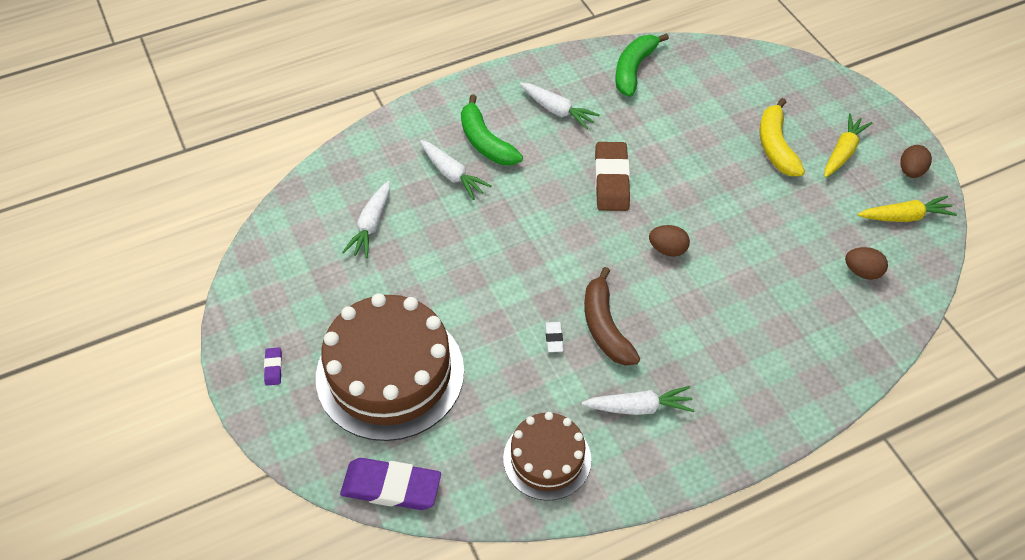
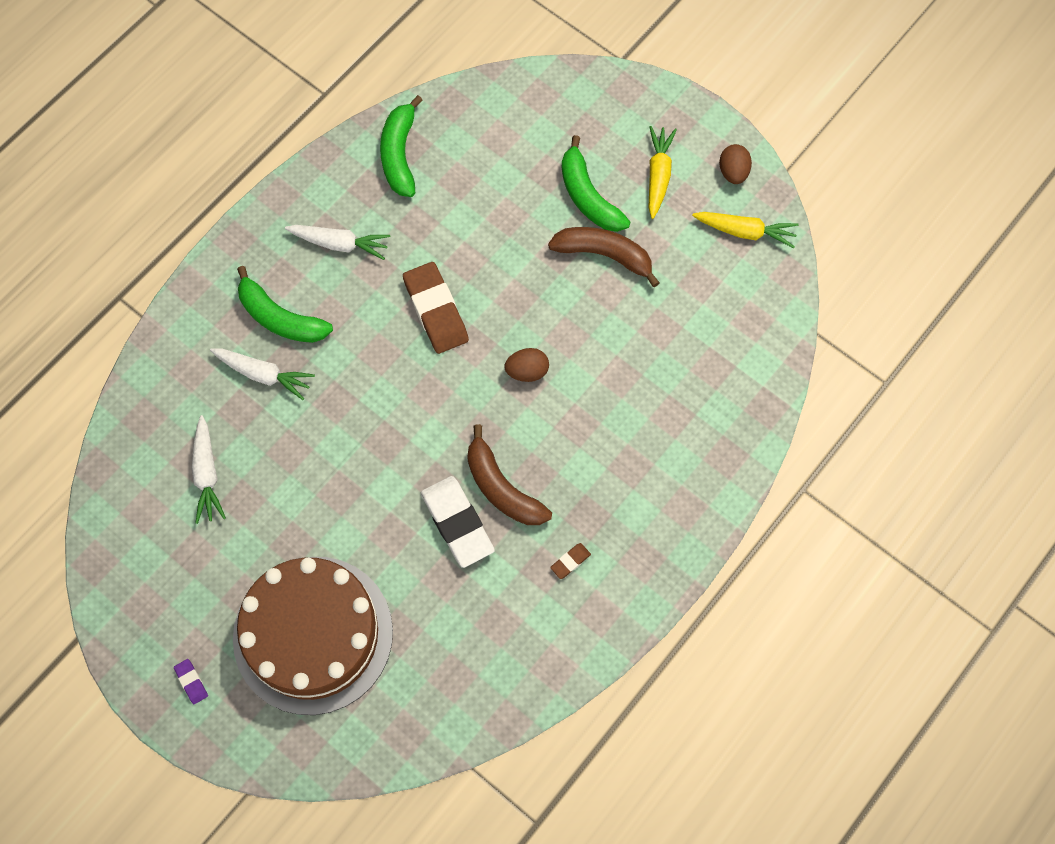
camera: 25 degrees left, 15 degrees up
(391, 487) = (373, 751): purple eraser -> none
(547, 459) = (507, 654): brown cake -> none
(554, 338) = (457, 523): white eraser -> white eraser, size x2.29
(639, 407) = (570, 561): white carrot -> brown eraser
(771, 191) = (604, 255): none -> brown banana
(776, 146) = (588, 196): yellow banana -> green banana
(862, 272) = (725, 316): brown egg -> none
(905, 217) = (745, 232): yellow carrot -> yellow carrot turned 45 degrees clockwise

